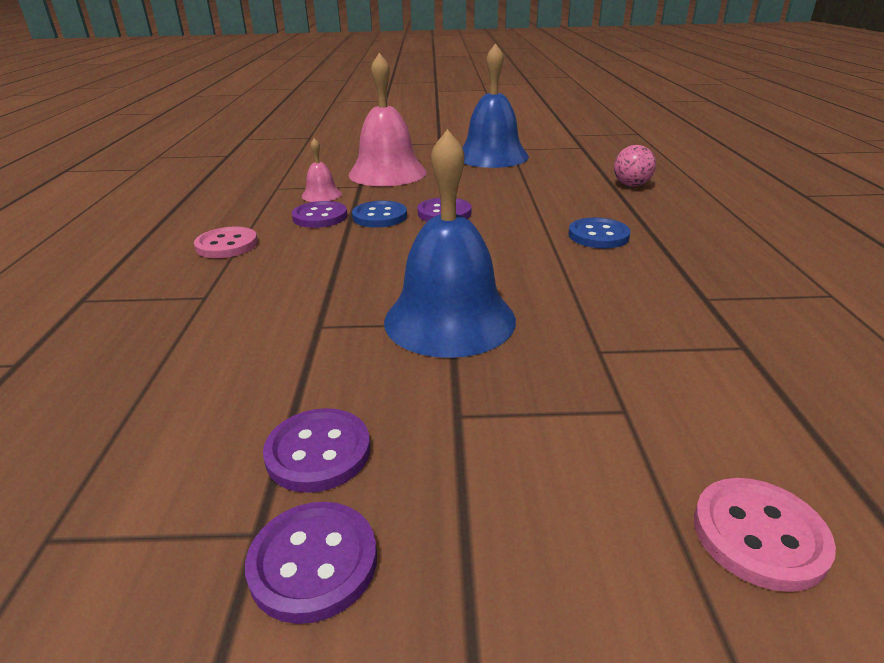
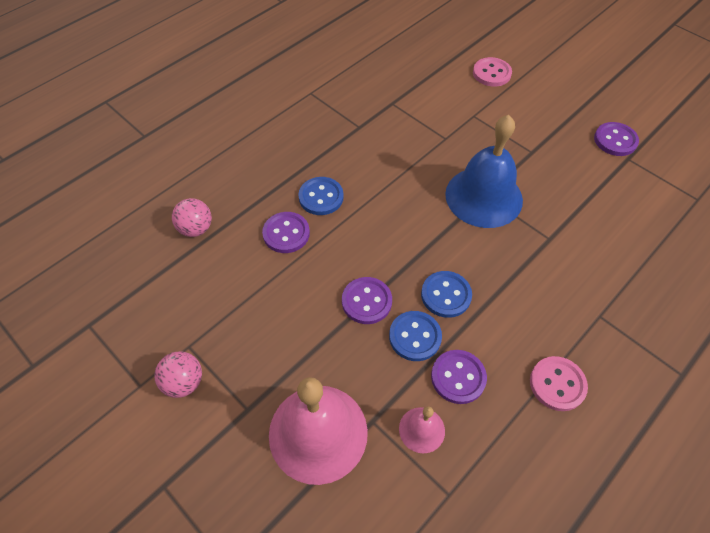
camera: 135 degrees left, 25 degrees up
(318, 452) = (593, 171): purple button -> purple button (286, 233)
(384, 241) = (446, 295): none -> blue button
(492, 156) = (184, 382): blue bell -> pink ball

